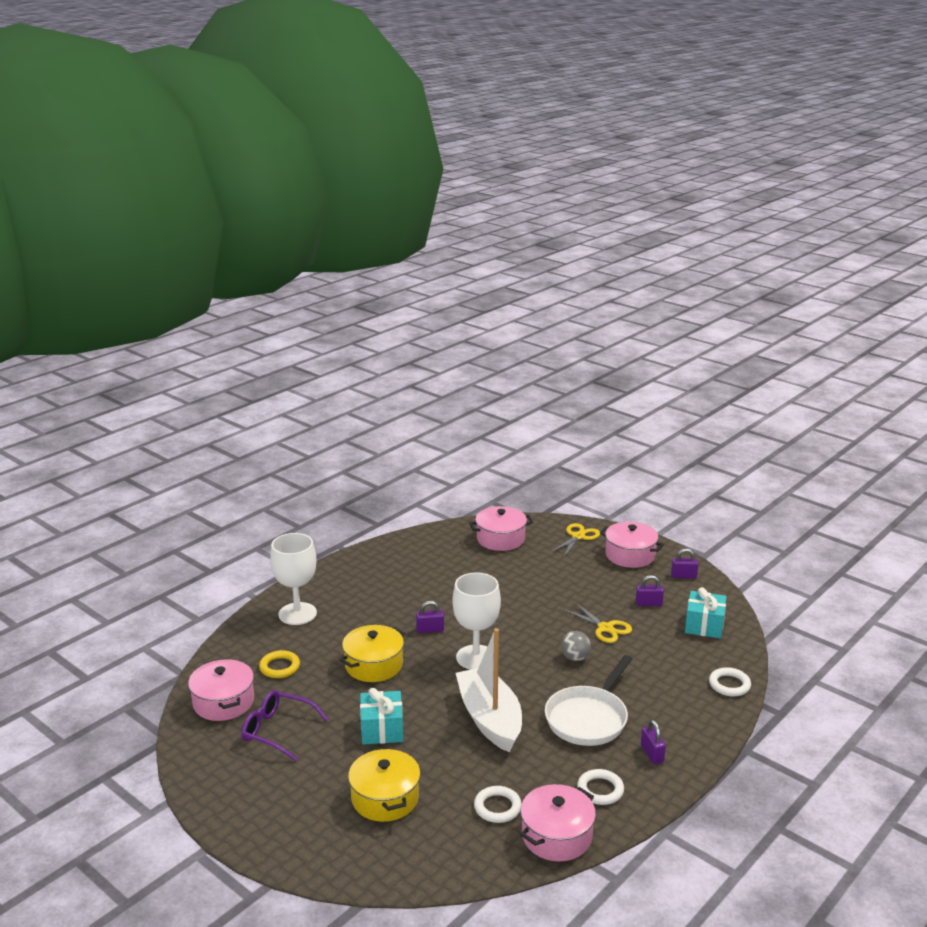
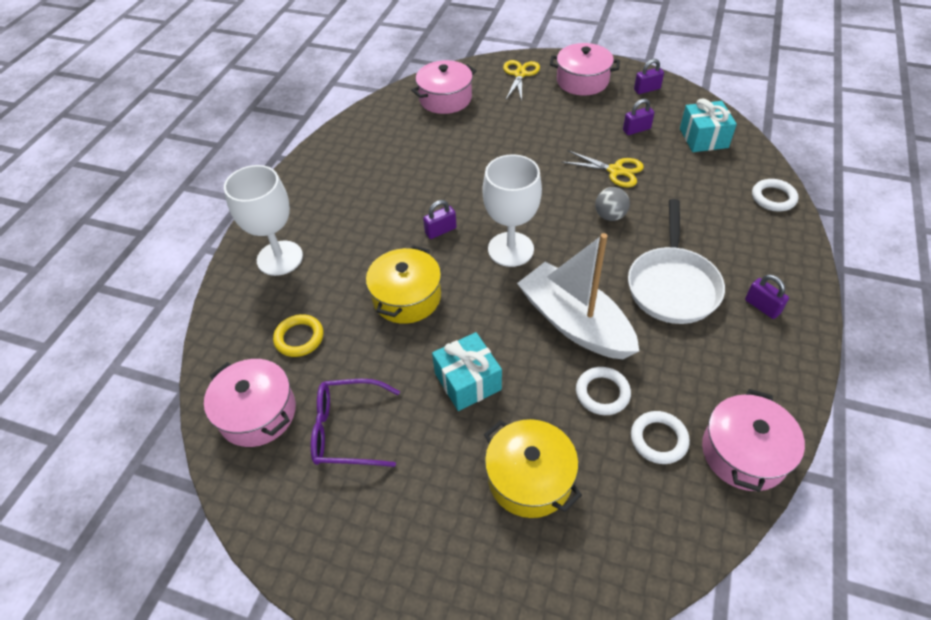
camera: 20 degrees left, 25 degrees up
(600, 790) = (745, 372): white ring -> white ring (602, 393)

